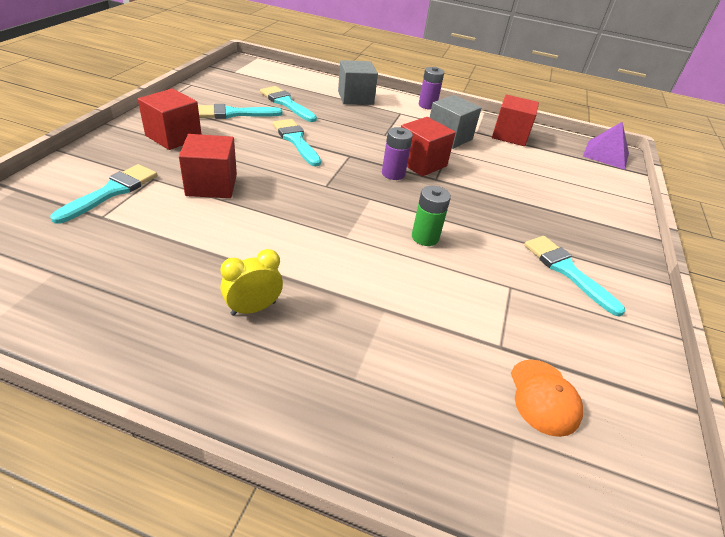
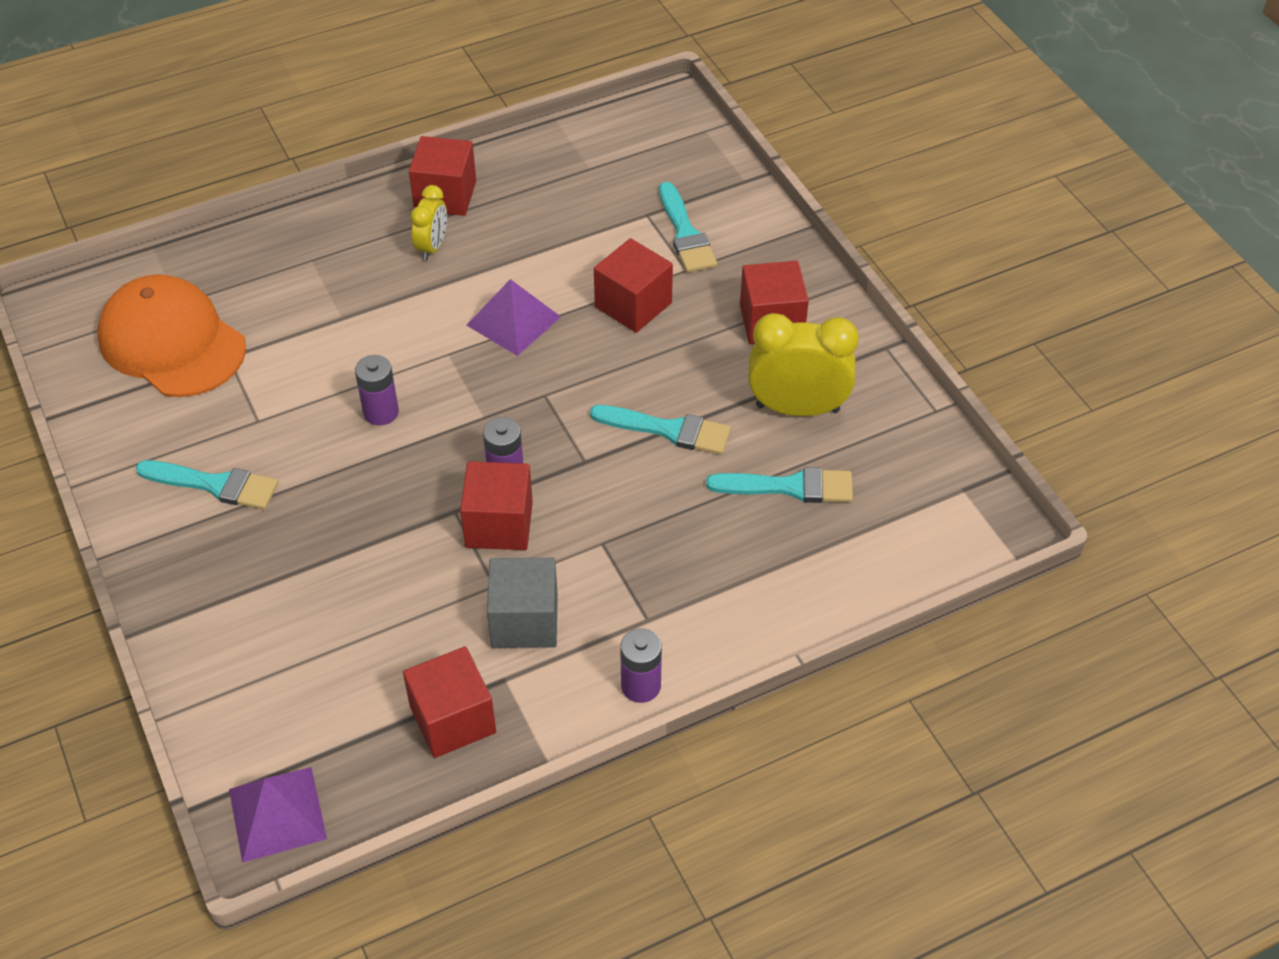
camera: 140 degrees right, 10 degrees up
(175, 343) = (445, 195): none -> red cube
(233, 113) = (797, 408): turquoise brush -> yellow clock
(283, 224) = (513, 320): none -> purple pyramid
(355, 98) = (746, 595): grey cube -> none
(425, 237) = (381, 412): green battery -> purple battery
(544, 397) = (172, 342): orange cap -> orange cap, size x2.07

